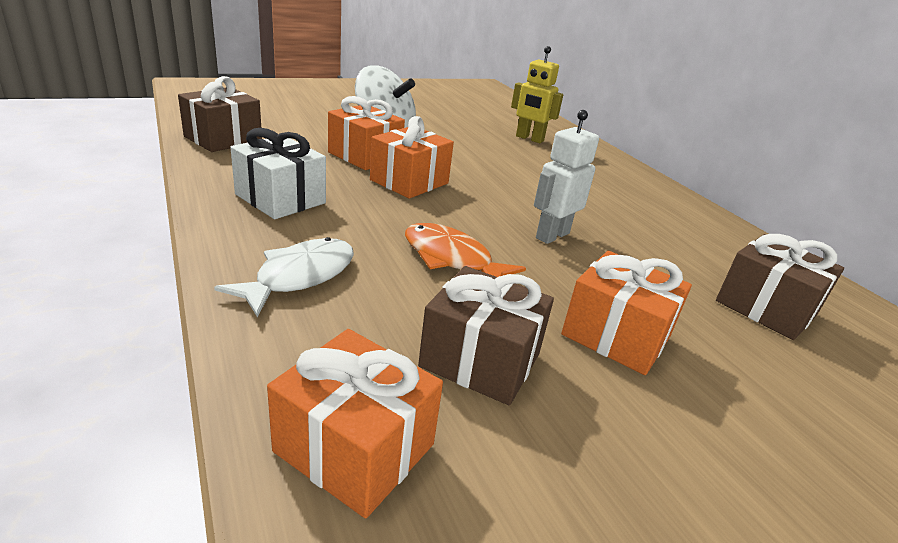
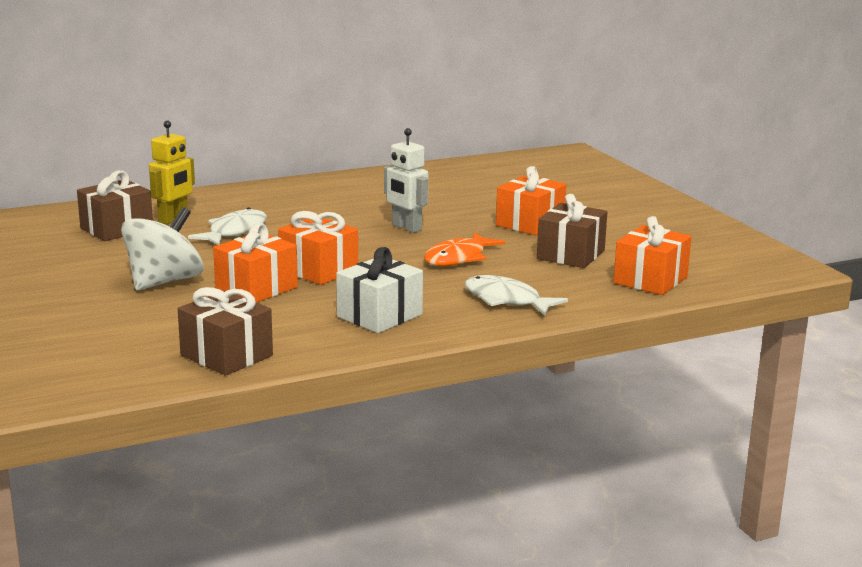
camera: 85 degrees left, 10 degrees down
(506, 156) = (234, 232): none -> white fish
(765, 308) = (480, 186): brown gift -> brown gift (116, 229)

